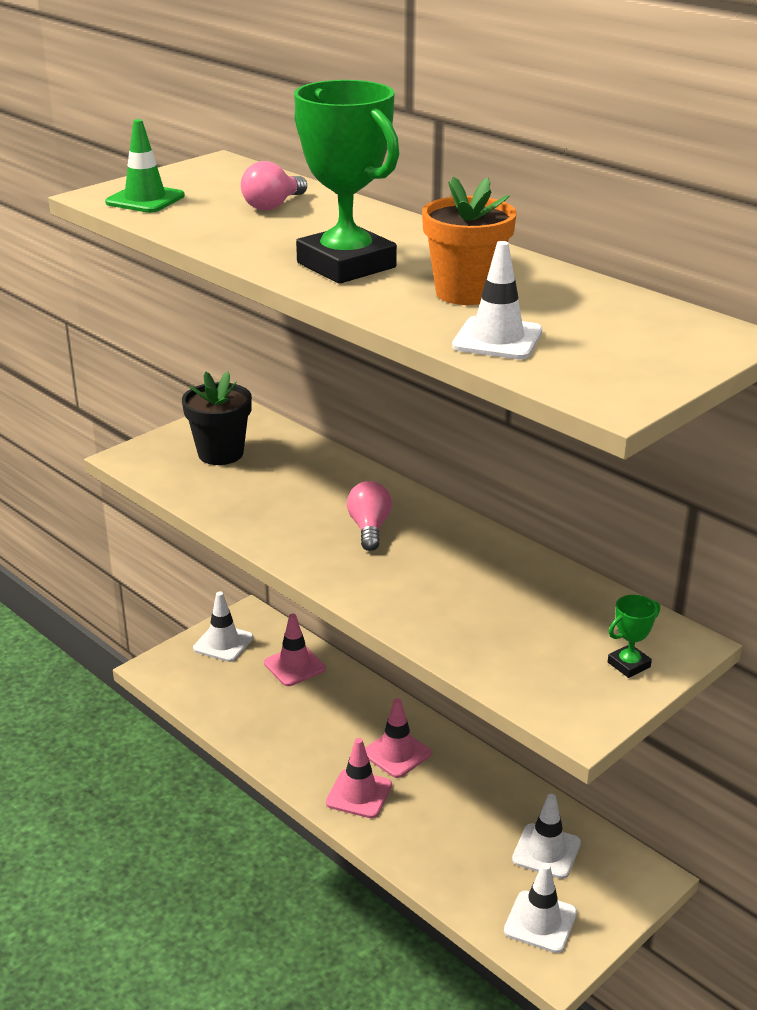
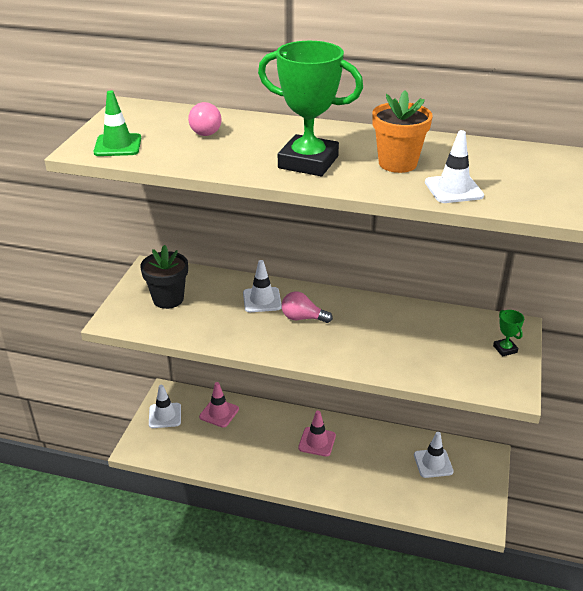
camera: 30 degrees left, 5 degrees up
(359, 794) = (315, 474): pink traffic cone -> none
(369, 528) = (302, 318): pink light bulb -> pink light bulb turned 45 degrees counterclockwise
(540, 922) = (459, 503): white traffic cone -> white traffic cone (262, 300)
(629, 665) = (505, 349): green trophy -> green trophy turned 45 degrees counterclockwise

